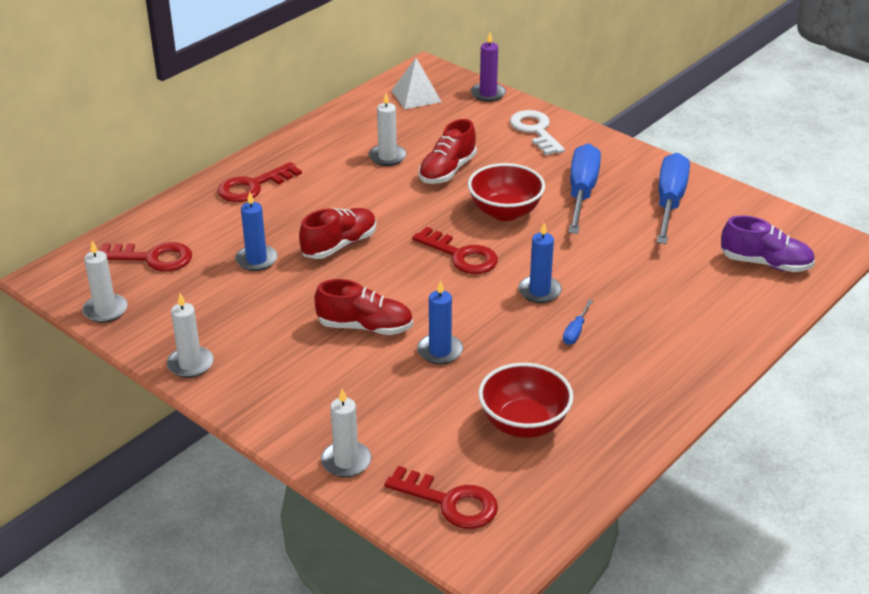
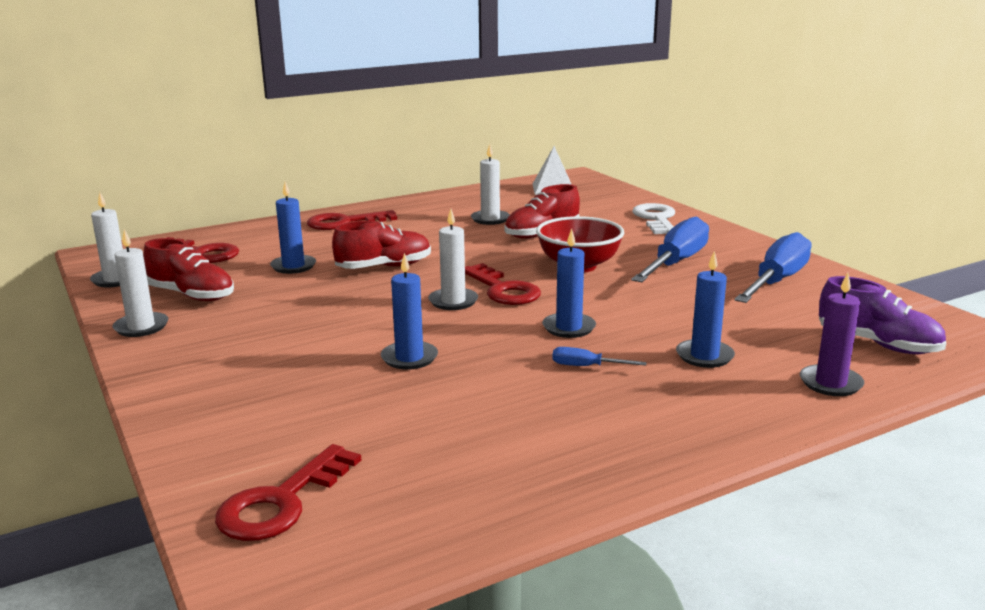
camera: 20 degrees right, 15 degrees down
(346, 461) = (201, 435): white candle -> white candle (453, 301)
(365, 327) = (347, 327): red shoe -> red shoe (191, 295)
(450, 502) = (281, 502): red key -> red key turned 75 degrees clockwise
(488, 94) = (625, 193): purple candle -> purple candle (830, 383)
(524, 424) = (450, 440): red bowl -> none
(575, 331) = (586, 366): blue screwdriver -> blue screwdriver turned 60 degrees clockwise
(653, 302) = (704, 356): none -> blue candle

